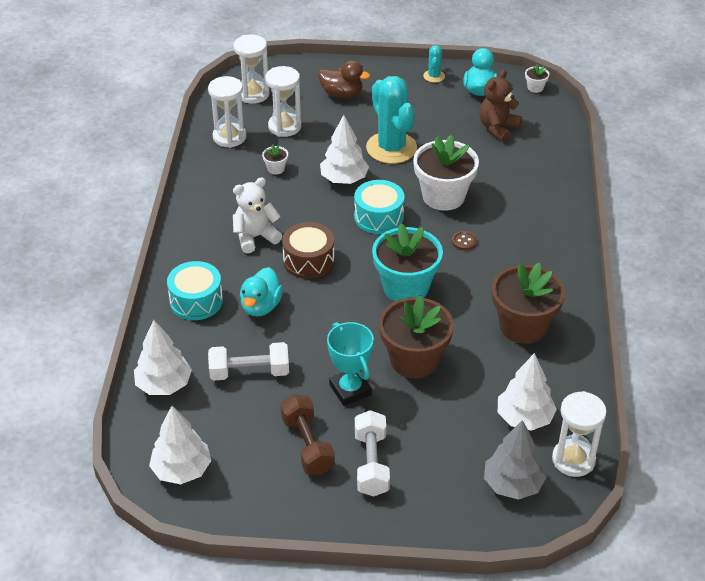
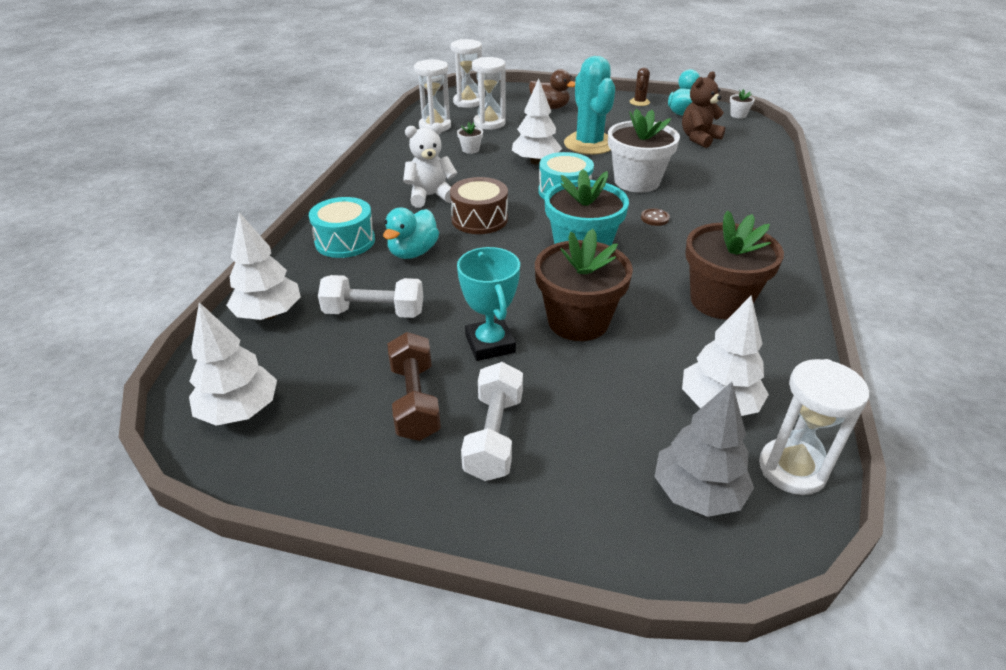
camera: 10 degrees right, 5 degrees down
(434, 76) = (639, 102): turquoise cactus -> brown cactus

